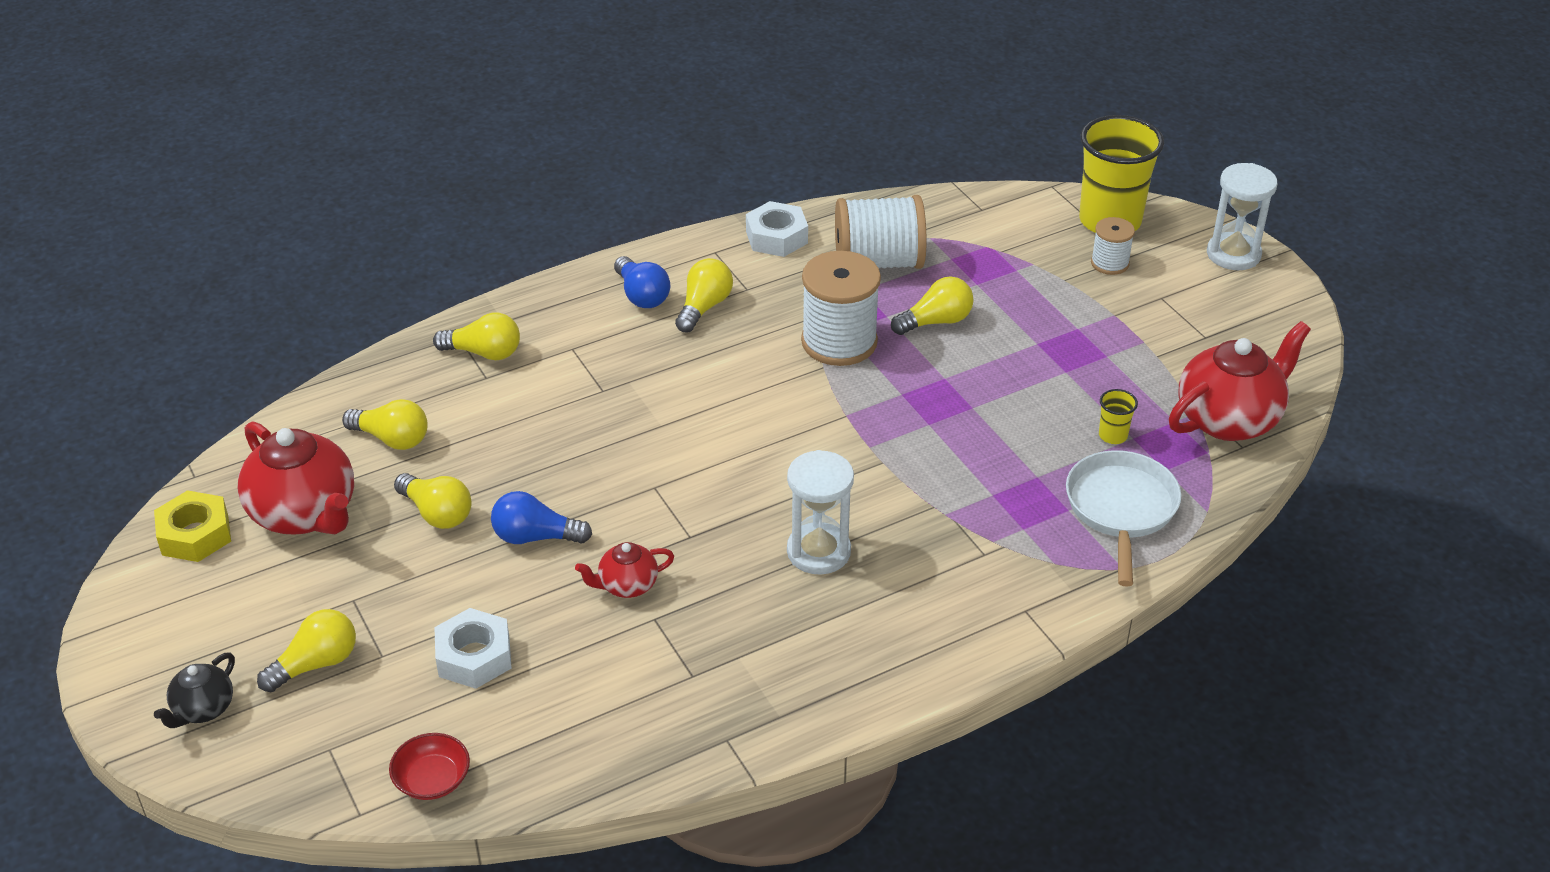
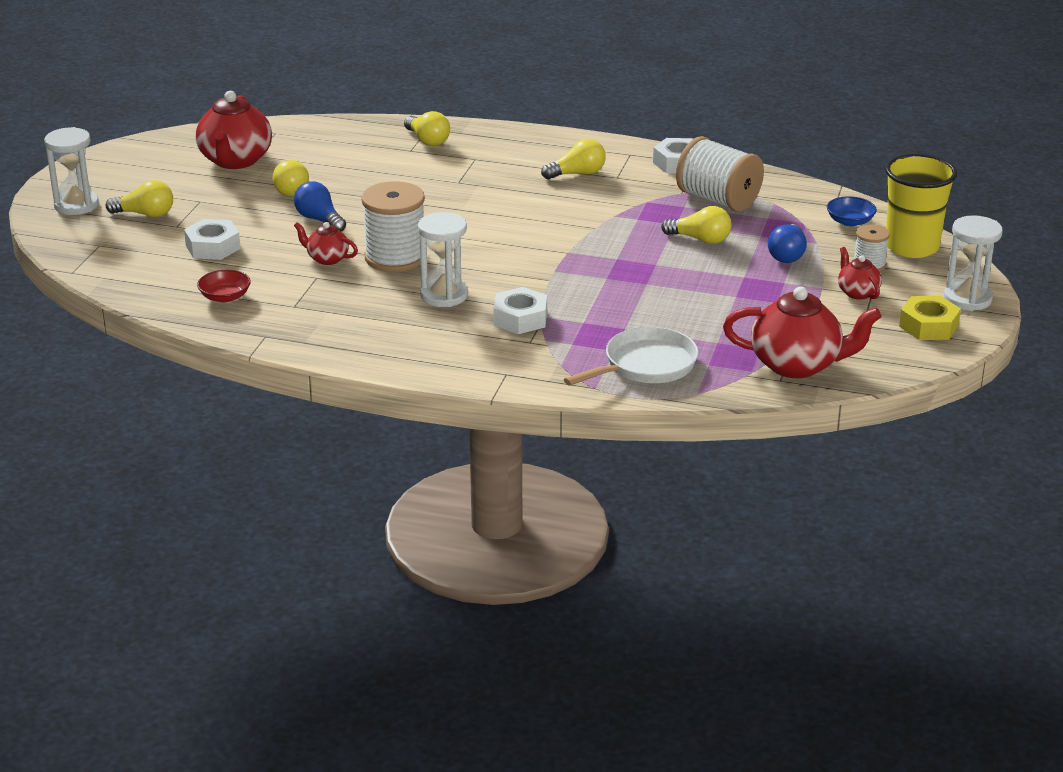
camera: 45 degrees right, 10 degrees down
(195, 535) = (178, 145): yellow nut -> yellow nut (928, 326)
(203, 709) = (76, 205): black teapot -> white hourglass
(392, 439) = (323, 152): yellow light bulb -> none
(432, 779) = (119, 277): red bowl -> red bowl (225, 297)
(642, 295) = (553, 154): blue light bulb -> blue light bulb (787, 255)
(839, 342) = (625, 222): white spool -> white spool (395, 257)
(932, 530) = (520, 318): none -> white nut
(1022, 221) = (850, 221): none -> blue bowl
(1113, 435) = (706, 335): yellow cup -> none
(1148, 302) = (857, 292): none -> red teapot

